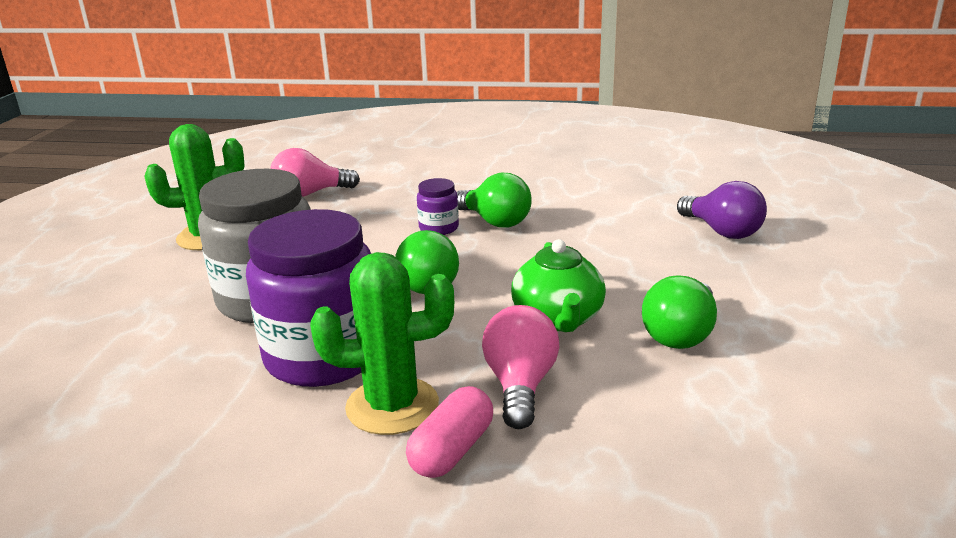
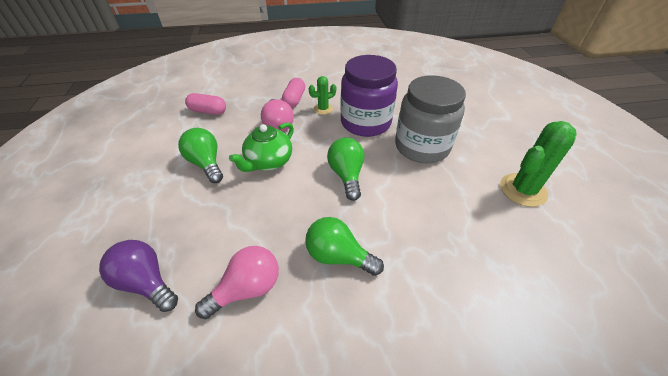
camera: 160 degrees right, 20 degrees up
(310, 194) = (527, 270): pink light bulb -> pink light bulb (247, 288)
(392, 406) = (323, 109): green cactus -> green cactus, size x0.56
(439, 228) = (377, 236): purple jar -> none
(558, 319) = (268, 162): green teapot -> green teapot turned 120 degrees counterclockwise
(680, 334) = (206, 163): green light bulb -> green light bulb turned 45 degrees counterclockwise
(709, 459) = (208, 111): none -> pink capsule

